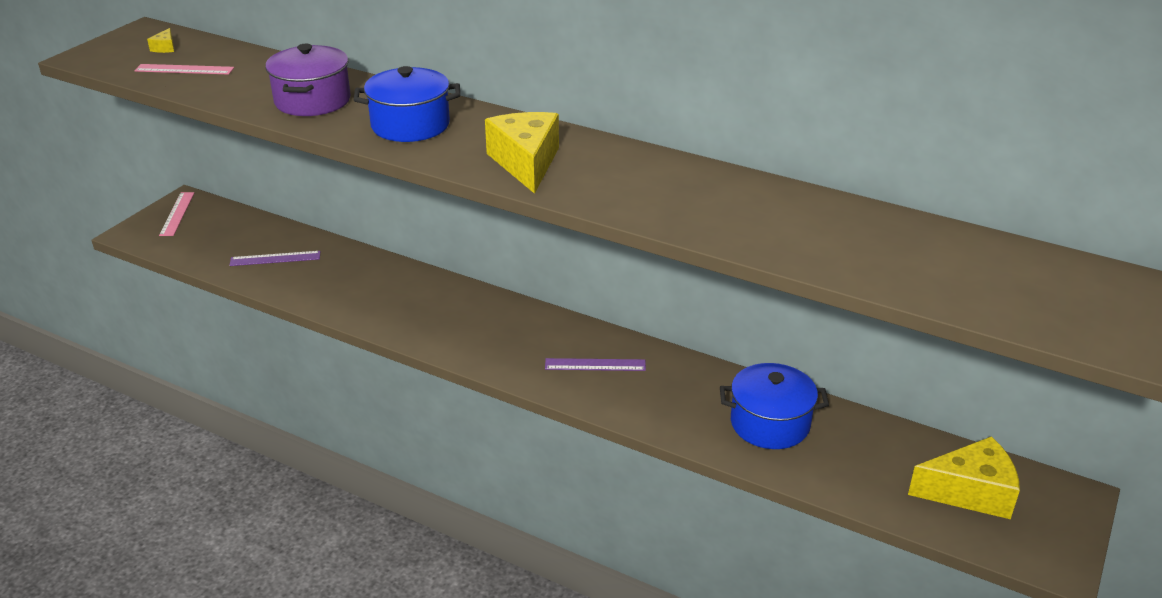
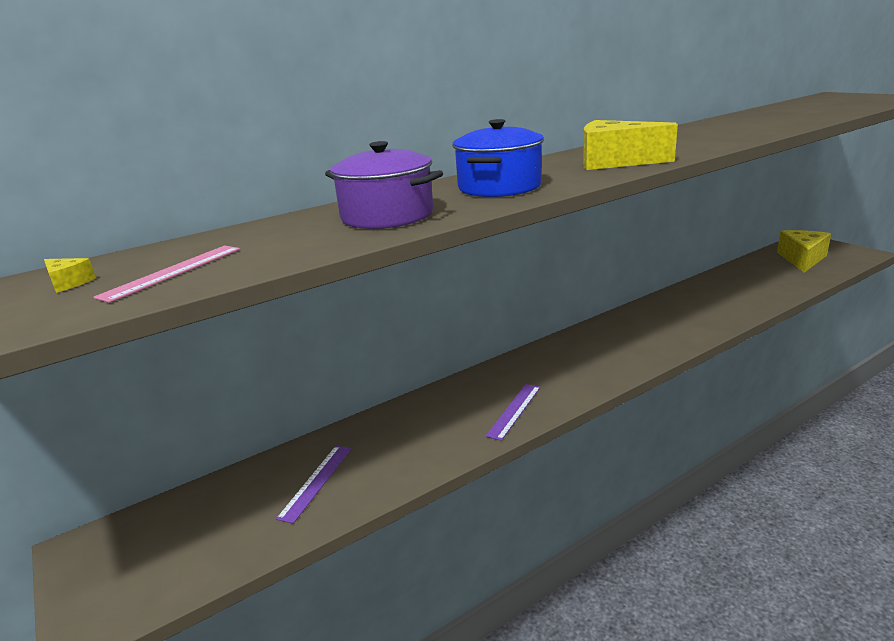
camera: 60 degrees left, 10 degrees down
(177, 213) = (103, 561): pink ruler -> none
(595, 365) = (631, 336): purple ruler -> purple ruler (514, 411)
(770, 423) = (725, 293): blue pot -> none

